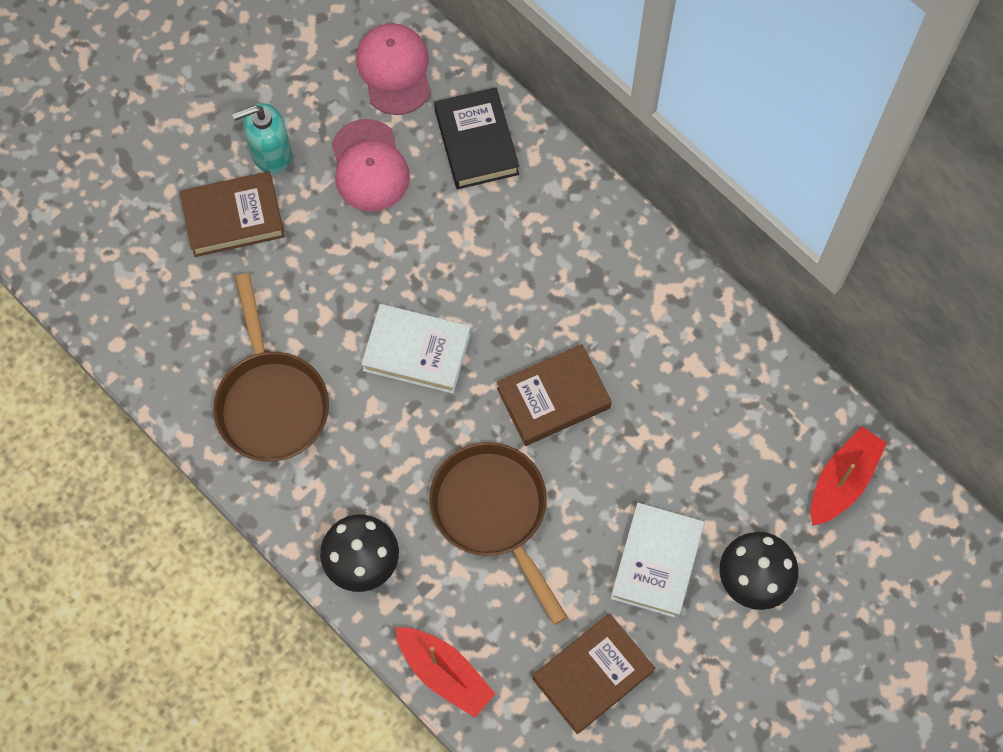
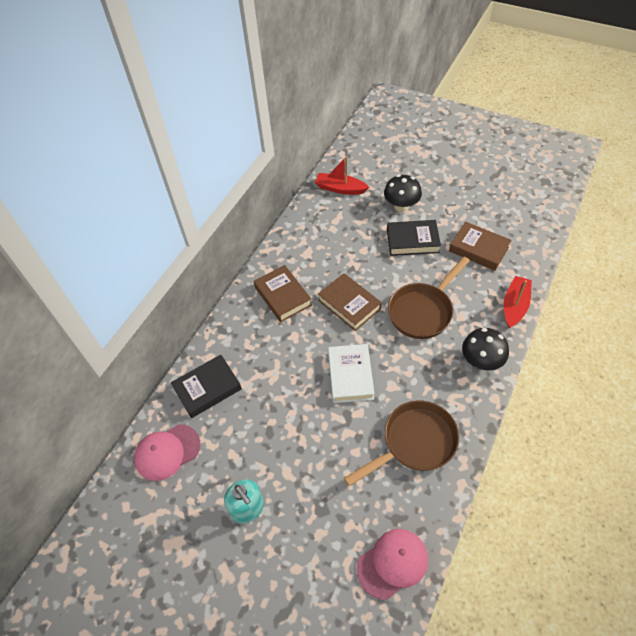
camera: 105 degrees left, 15 degrees down
(233, 218) = (302, 515): brown book -> brown book (283, 296)
(369, 166) = (240, 443): pink cap -> pink cap (392, 563)
(656, 562) = (412, 241): white book -> black book

